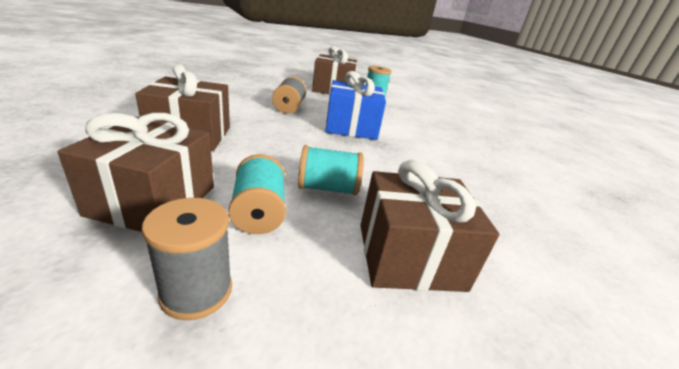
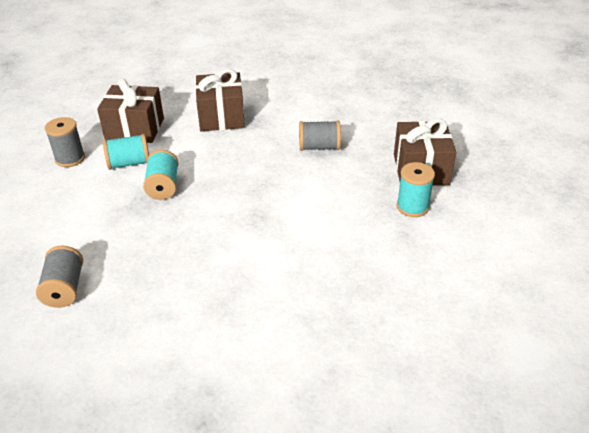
camera: 90 degrees right, 10 degrees up
(351, 127) = (292, 191): blue gift -> none
(409, 256) = (92, 224): brown gift -> none
(549, 285) = (64, 288): none -> grey spool

